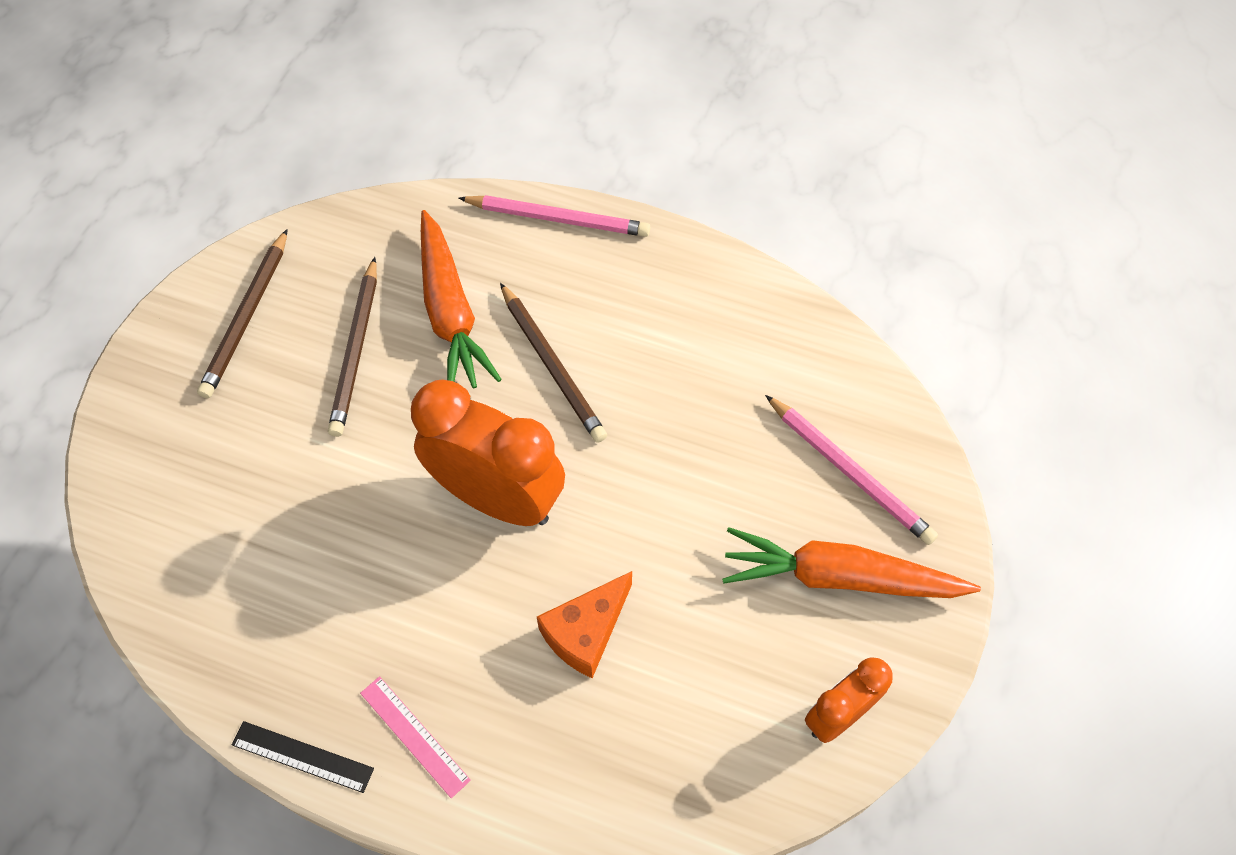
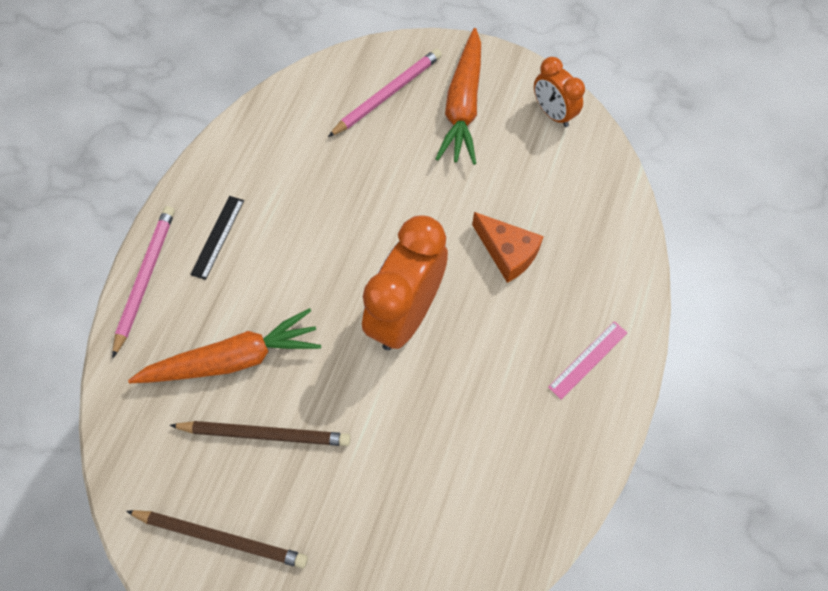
camera: 90 degrees left, 5 degrees up
(302, 757) = (610, 435): black ruler -> black ruler (218, 237)
(552, 365) = (290, 279): brown pencil -> none

